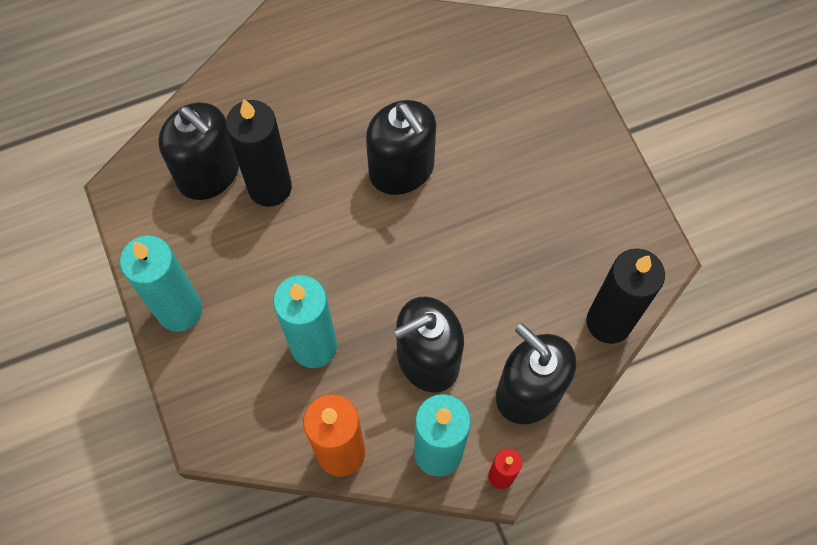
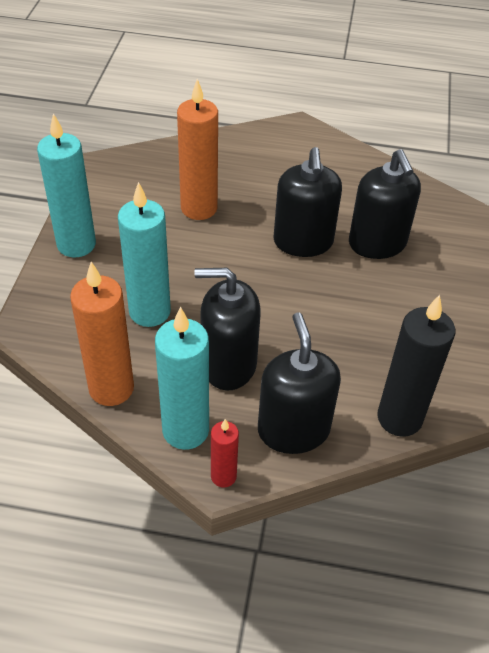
camera: 30 degrees right, 20 degrees down
(209, 173) = (164, 182): black soap dispenser -> black soap dispenser (377, 243)
(270, 187) = (199, 208): black candle -> orange candle

